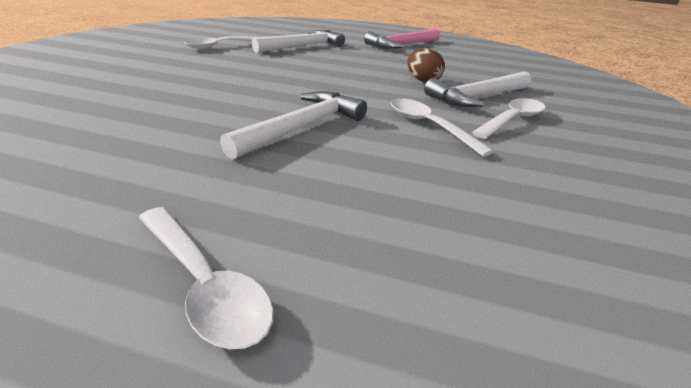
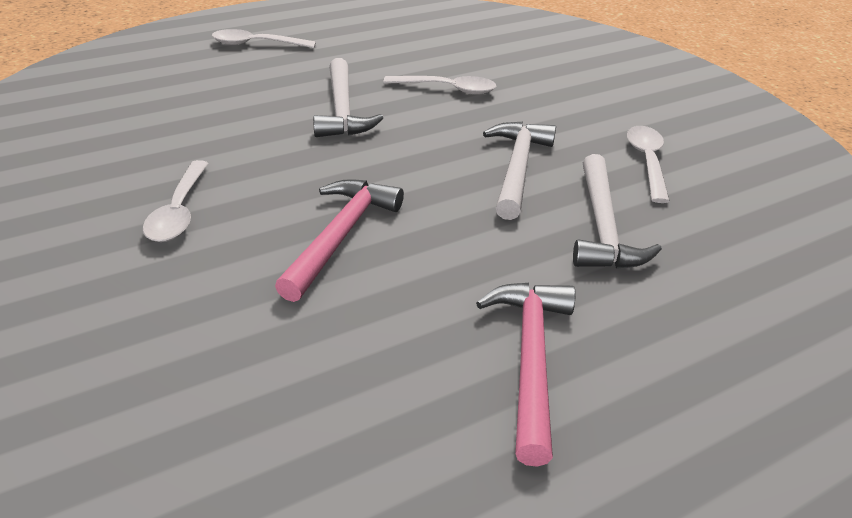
camera: 135 degrees right, 5 degrees up
(422, 81) = (341, 236): brown egg -> pink hammer
(428, 126) = (254, 158): white spoon -> white spoon (447, 89)
(477, 97) = (244, 238): white hammer -> white hammer (517, 168)

